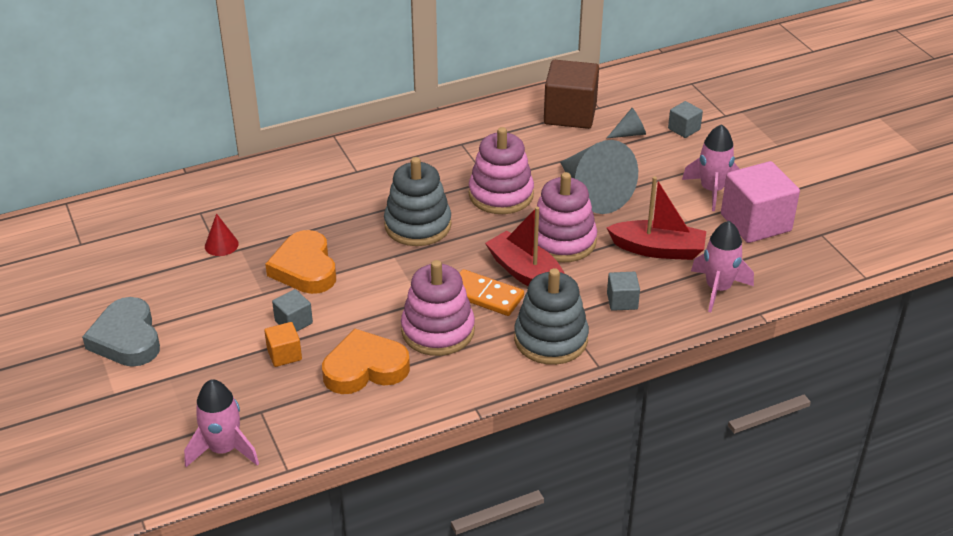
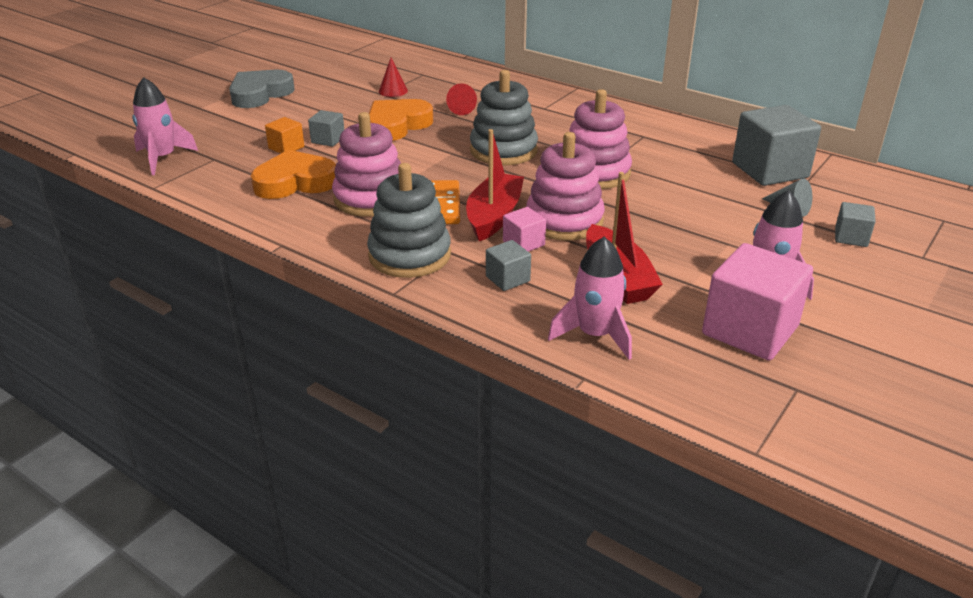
camera: 60 degrees right, 5 degrees down
(311, 217) = (463, 109): none -> red cone
(365, 368) = (295, 182): orange heart -> orange heart turned 60 degrees counterclockwise
(570, 114) = (770, 170): brown cube -> grey cube
(579, 274) = (523, 243): none -> pink cube
(593, 193) = (661, 216): grey cone -> none

